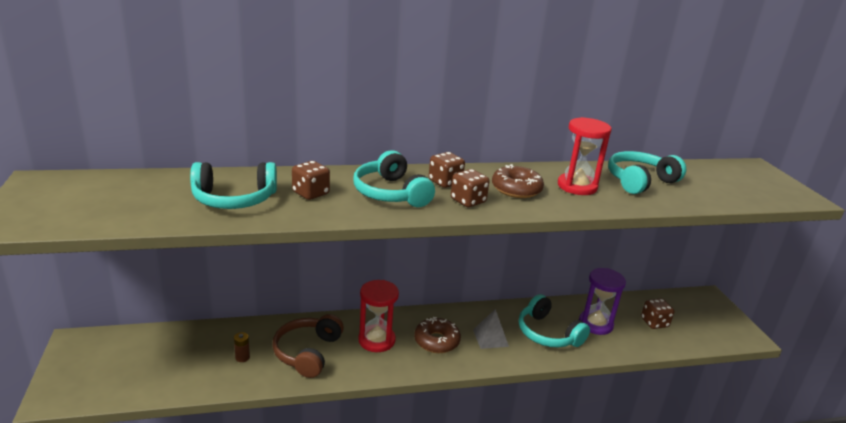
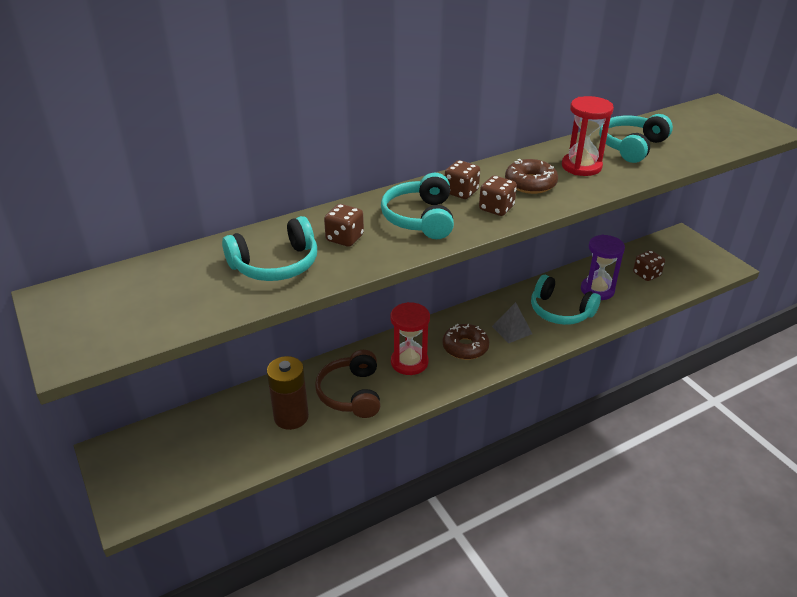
camera: 15 degrees left, 10 degrees up
(242, 357) = (291, 417): brown battery -> brown battery, size x2.39
(390, 193) = (420, 218): turquoise headphones -> turquoise headphones turned 45 degrees clockwise

